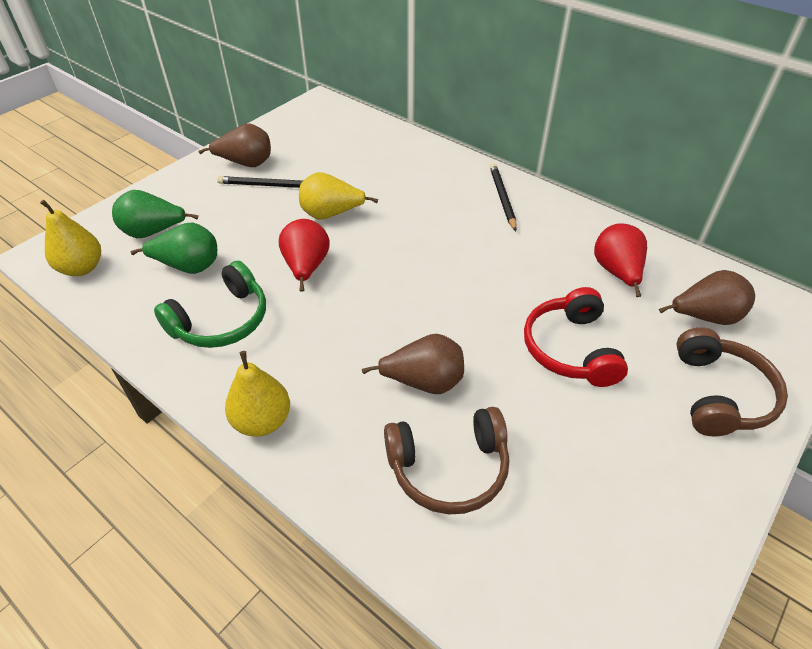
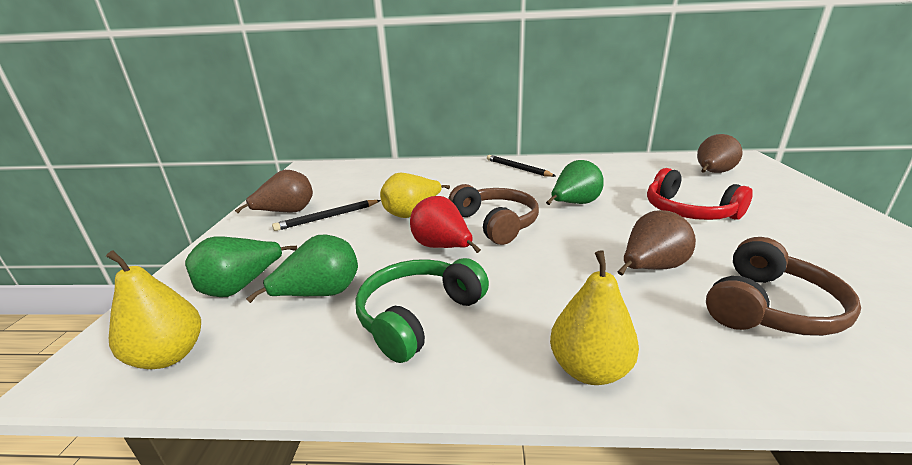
camera: 35 degrees left, 20 degrees down
(221, 320) = (418, 316): green headphones -> green headphones turned 150 degrees counterclockwise
(477, 278) = (574, 204): none -> green pear
(616, 273) = (639, 174): red pear -> none
(720, 394) = (786, 197): brown headphones -> brown headphones (495, 223)

